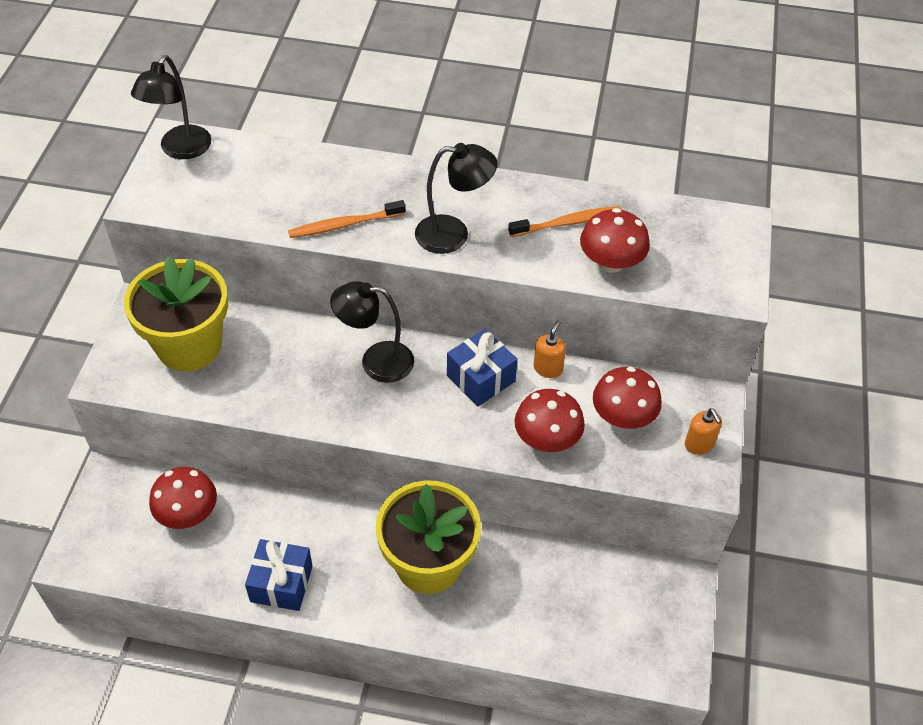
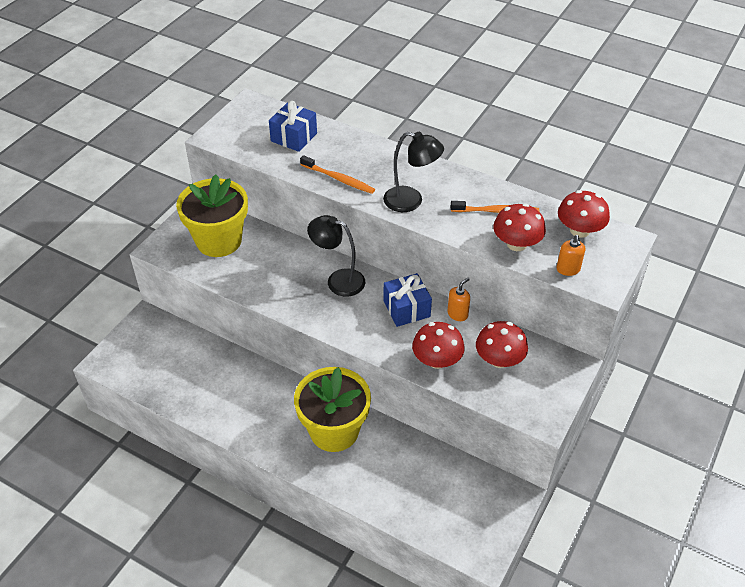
camera: 20 degrees right, 5 degrees down
(180, 150) = (251, 110): black lamp -> none
(188, 513) = (187, 354): red mushroom -> red mushroom (579, 230)
(281, 583) = (229, 416): blue gift -> blue gift (294, 137)
(344, 225) = (339, 179): orange toothbrush -> orange toothbrush turned 150 degrees counterclockwise
(699, 444) = (548, 393): orange soap dispenser -> orange soap dispenser (568, 269)

